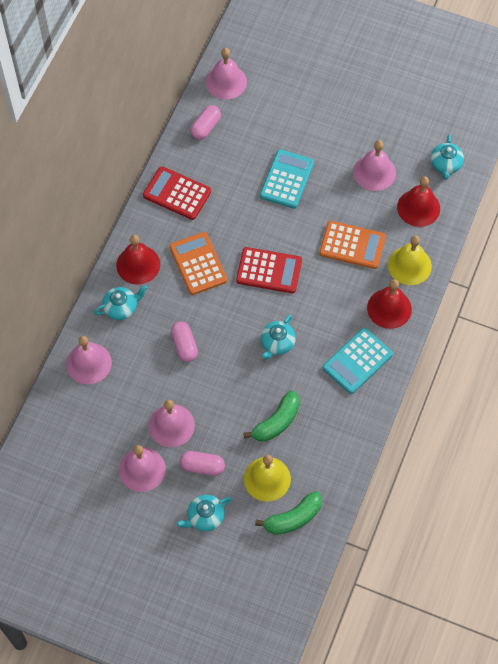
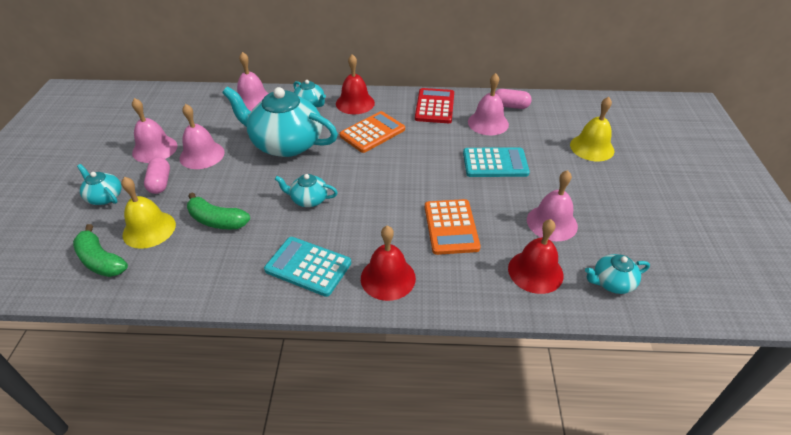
camera: 70 degrees right, 20 degrees down
(184, 345) = (286, 144): pink capsule -> turquoise teapot
(226, 82) = (565, 106): pink bell -> pink bell (488, 123)
(269, 270) = (388, 175): red calculator -> none
(409, 265) = (454, 282): yellow bell -> yellow bell (592, 147)

